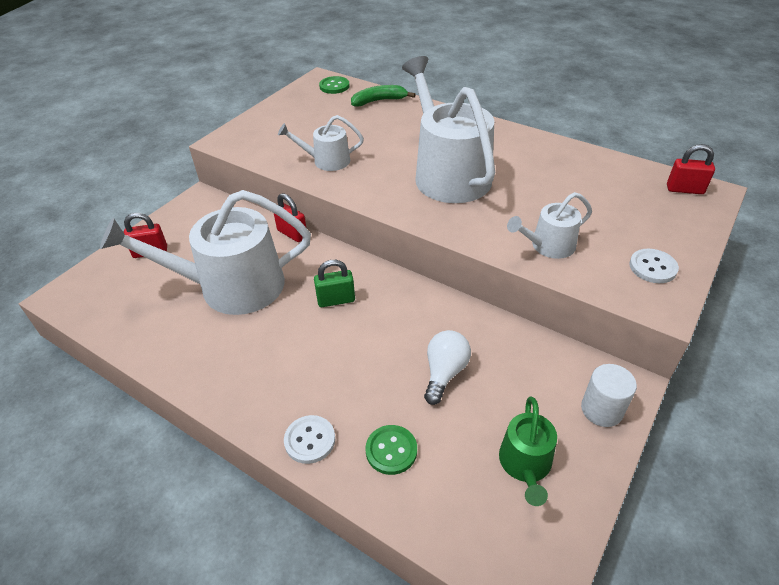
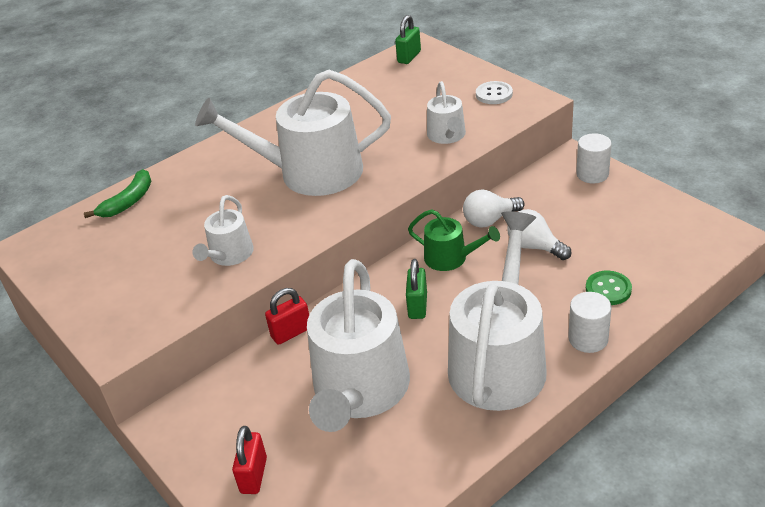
camera: 70 degrees left, 5 degrees down
(272, 371) = (499, 361): none -> white watering can
(310, 440) = (588, 339): white button -> white cylinder
(334, 86) = (58, 235): green button -> none
(379, 101) = (128, 201): green banana -> green banana turned 150 degrees counterclockwise
(476, 328) = (490, 220): none -> white light bulb
(525, 464) = (633, 220): green watering can -> green watering can (450, 258)
(684, 189) = (409, 57): red padlock -> green padlock

